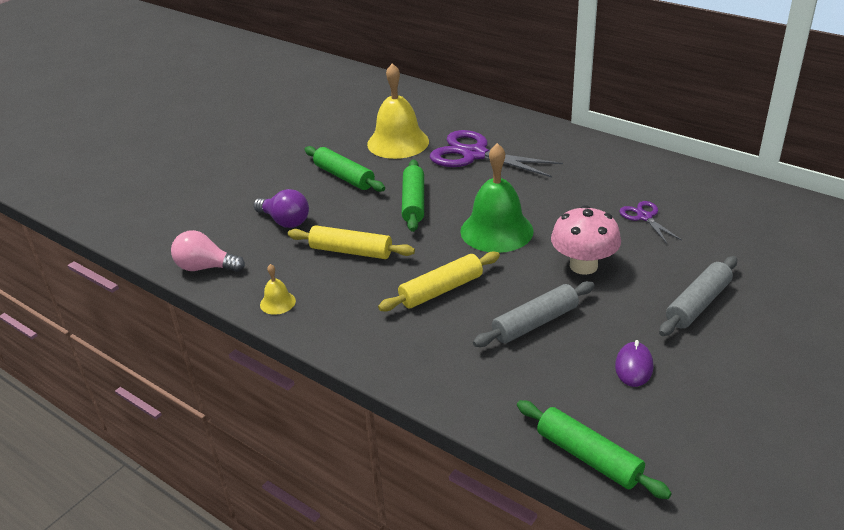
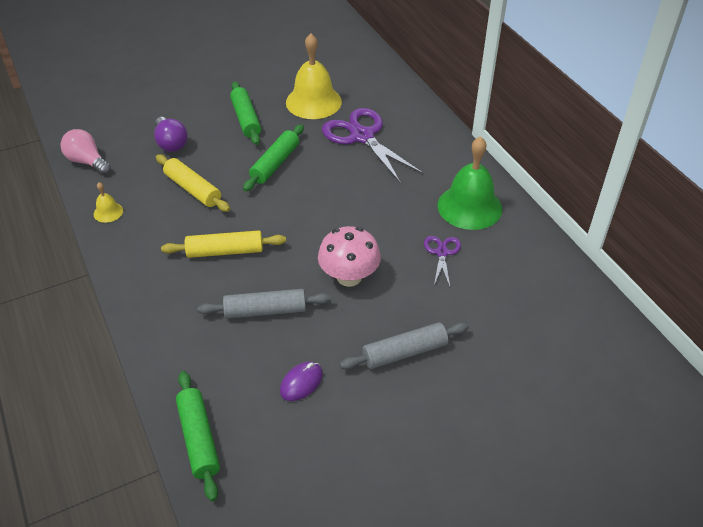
camera: 25 degrees right, 10 degrees up
(496, 231) = (313, 216): green bell -> green bell (469, 207)

